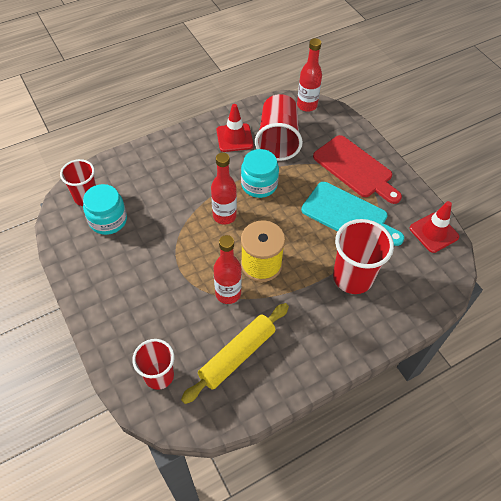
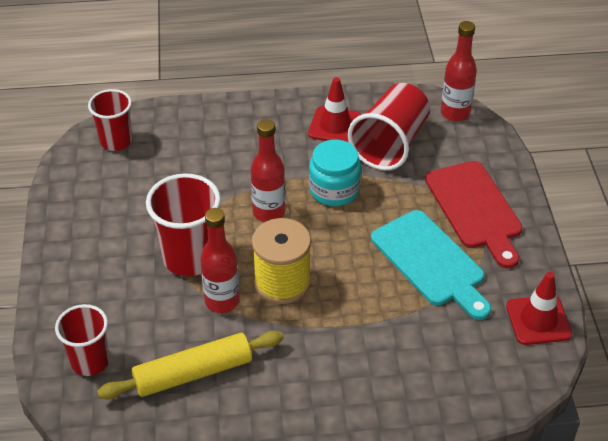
camera: 25 degrees right, 10 degrees down
(108, 220) = (127, 174): turquoise jar -> none
(352, 277) = (391, 337): red cup -> red cup (190, 258)

